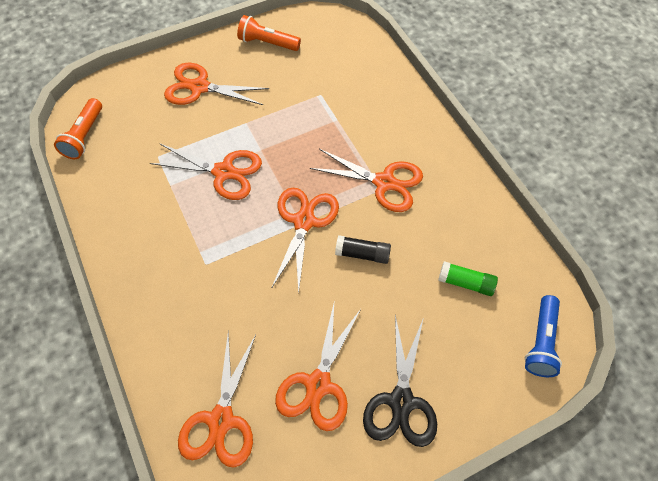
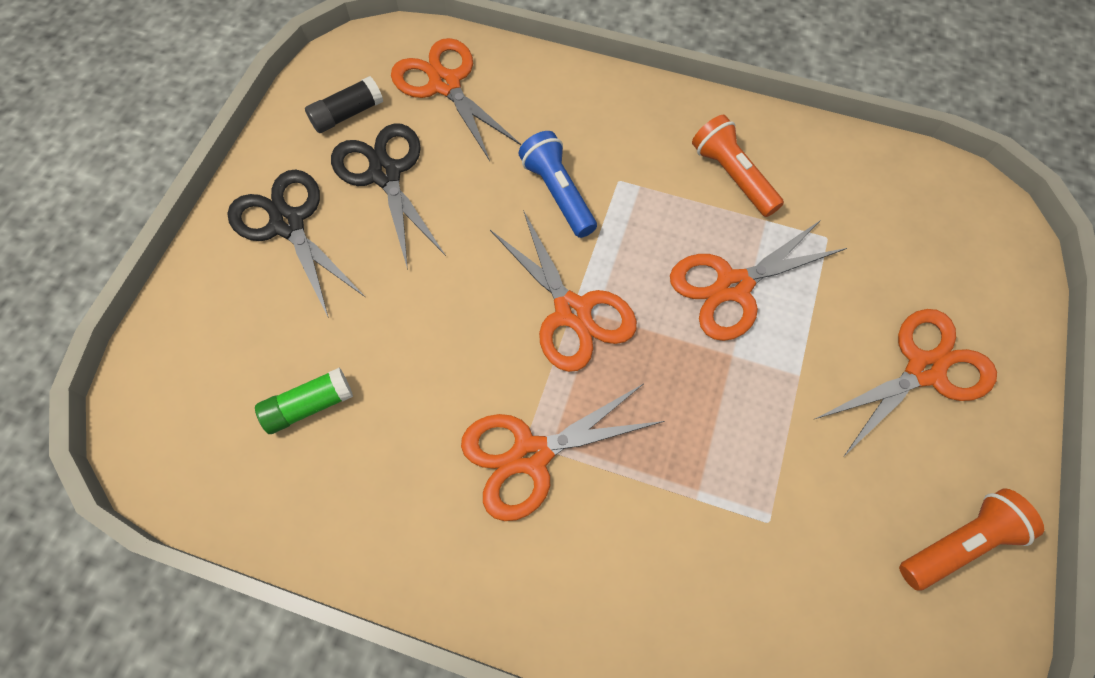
camera: 135 degrees right, 5 degrees up
(84, 136) = (932, 186): orange flashlight -> orange flashlight (732, 176)
(318, 384) = (385, 174): orange scissors -> black scissors
(362, 254) = (465, 333): black glue stick -> black glue stick (347, 114)
(541, 342) = (165, 409): blue flashlight -> blue flashlight (558, 193)

